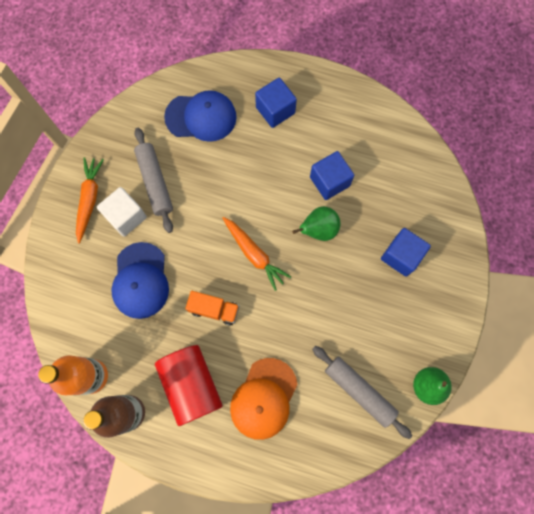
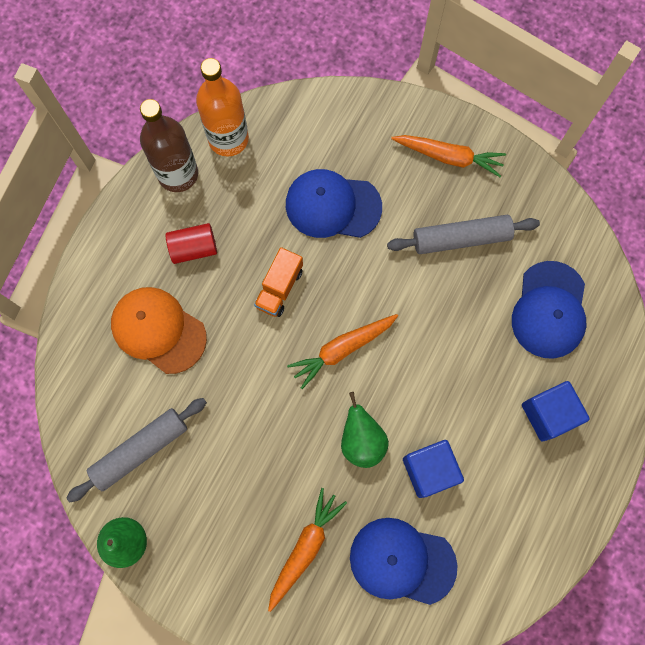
camera: 100 degrees right, 0 degrees up
(126, 217) = (419, 198): white cube -> none
(191, 385) = (194, 248): red cylinder -> red cylinder, size x0.57
(394, 190) = (402, 561): none -> blue cap
(401, 256) = (305, 548): blue cube -> orange carrot

